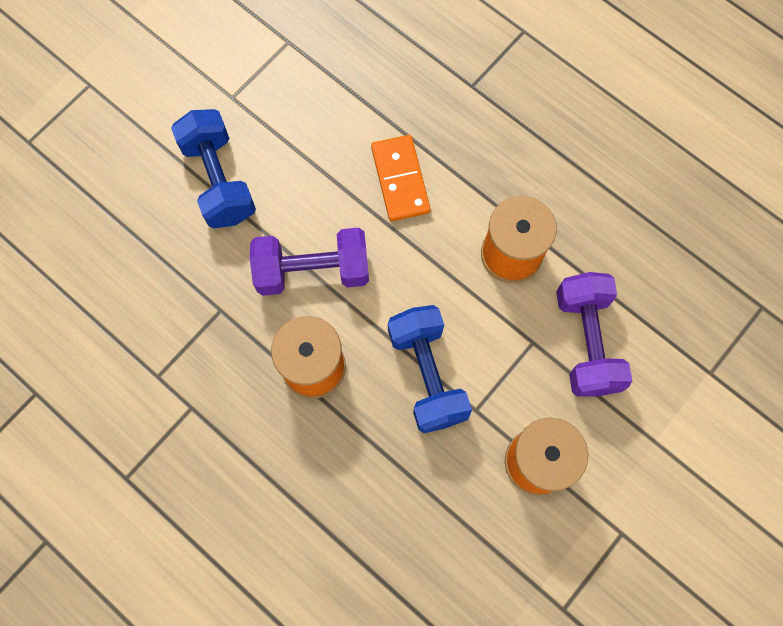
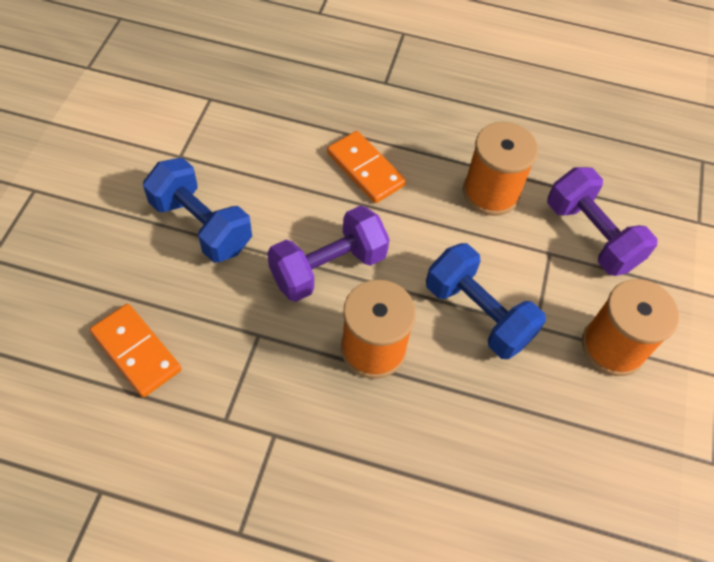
camera: 30 degrees left, 15 degrees down
(112, 282) = (136, 351): none -> orange domino

